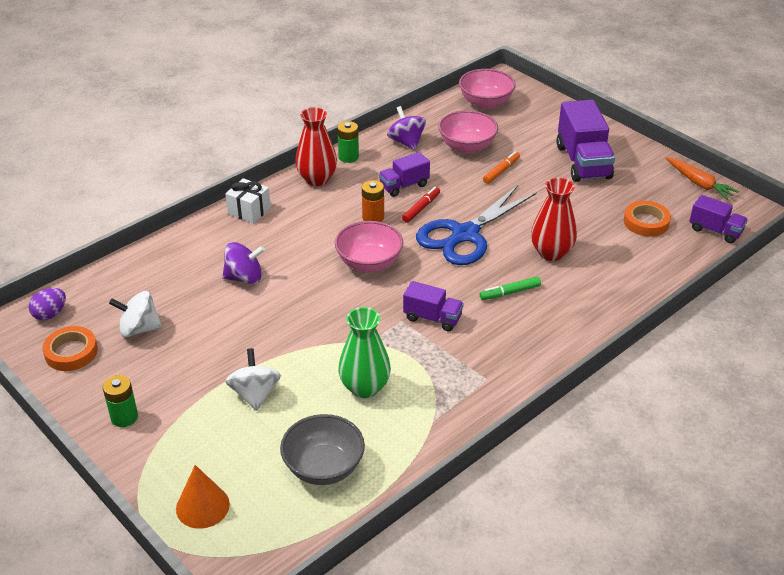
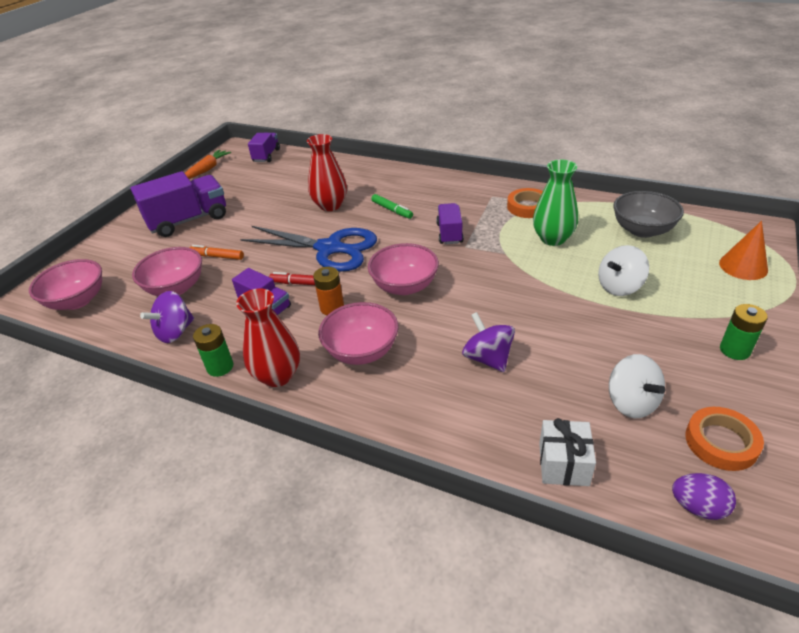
camera: 110 degrees left, 0 degrees up
(249, 211) = (371, 408): white gift -> white gift (563, 464)
(308, 220) = (362, 351): none -> pink bowl
(646, 222) = (268, 179): orange tape -> orange tape (528, 207)

